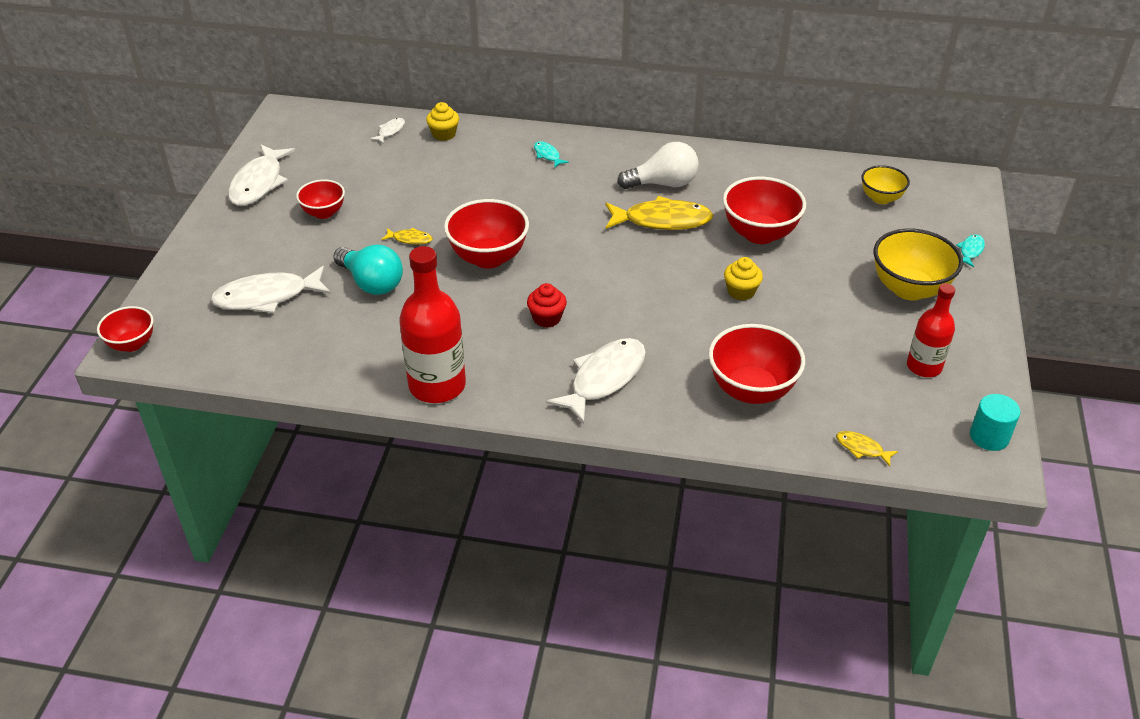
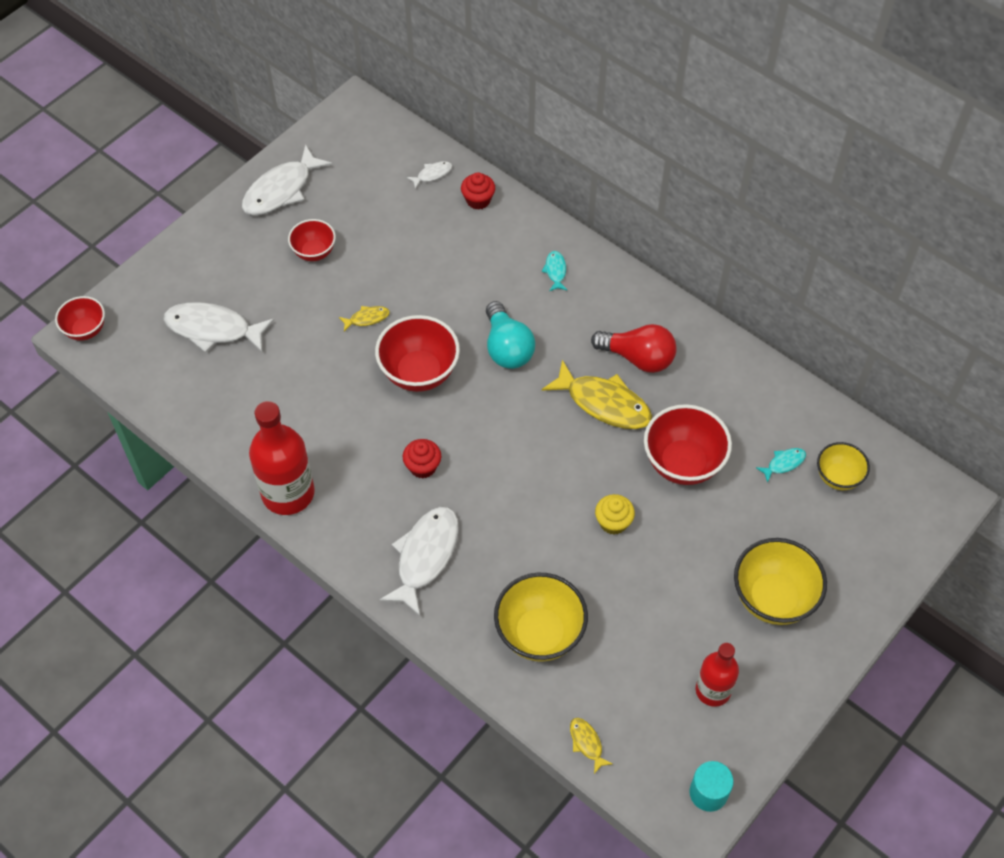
camera: 30 degrees right, 15 degrees up
(371, 283) = (304, 354): turquoise light bulb -> turquoise light bulb (507, 348)
(410, 239) = (367, 318): yellow fish -> yellow fish turned 60 degrees counterclockwise
(444, 134) = (478, 200): yellow cupcake -> red cupcake
(604, 379) = (425, 556): white fish -> white fish turned 45 degrees counterclockwise
(663, 184) = (638, 358): white light bulb -> red light bulb
(751, 390) = (539, 633): red bowl -> yellow bowl
(970, 251) = (873, 584): turquoise fish -> turquoise fish (783, 463)

